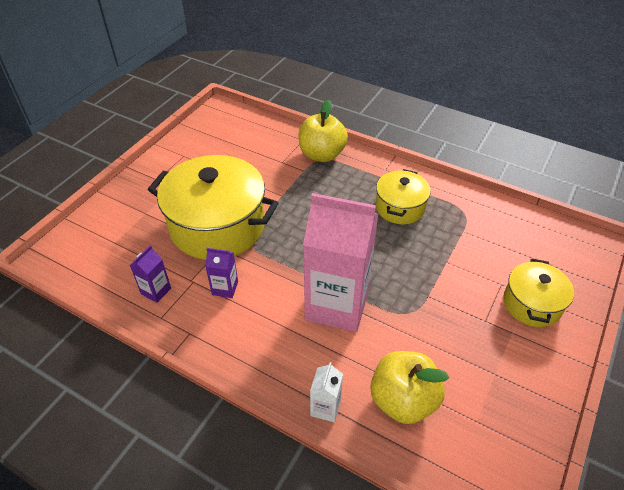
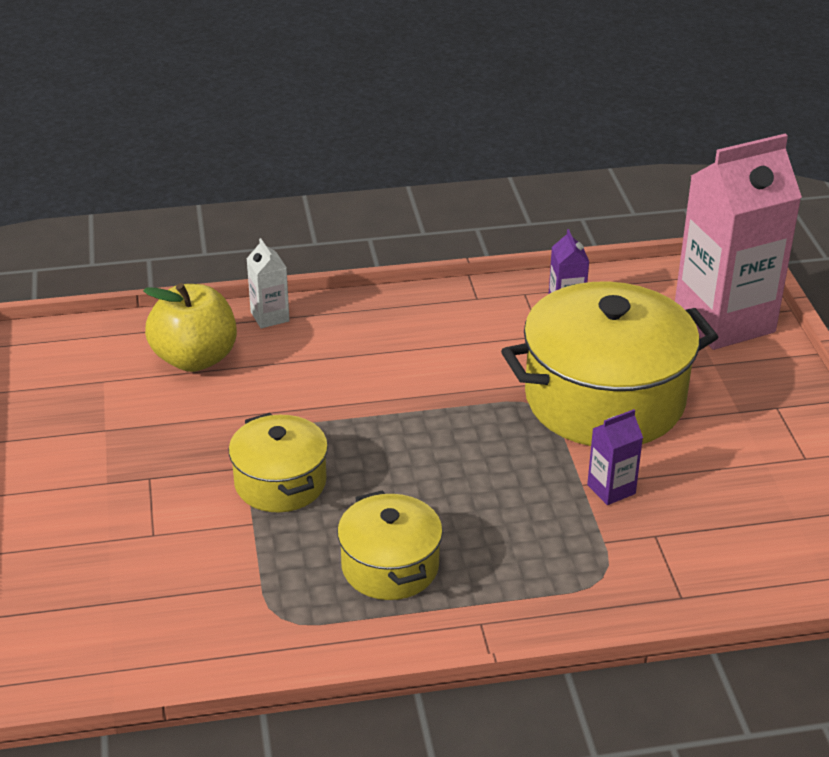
camera: 140 degrees right, 10 degrees down
(225, 288) = (497, 347): purple carton -> purple carton (611, 489)
(322, 154) = (613, 586): yellow apple -> none
(337, 305) = (349, 399): pink carton -> pink carton (724, 321)
(532, 304) = (95, 530): yellow pot -> yellow pot (280, 482)

